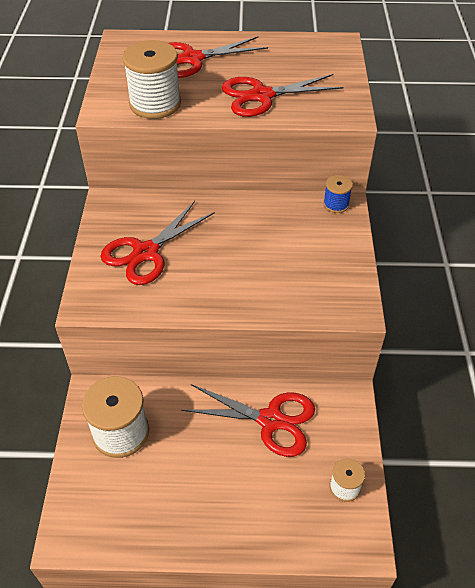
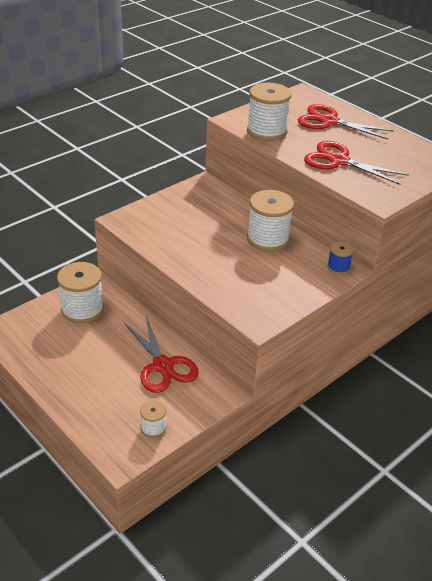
camera: 45 degrees right, 10 degrees down
(146, 252) = (186, 218): red scissors -> none
(247, 219) = (268, 239): none -> white spool

